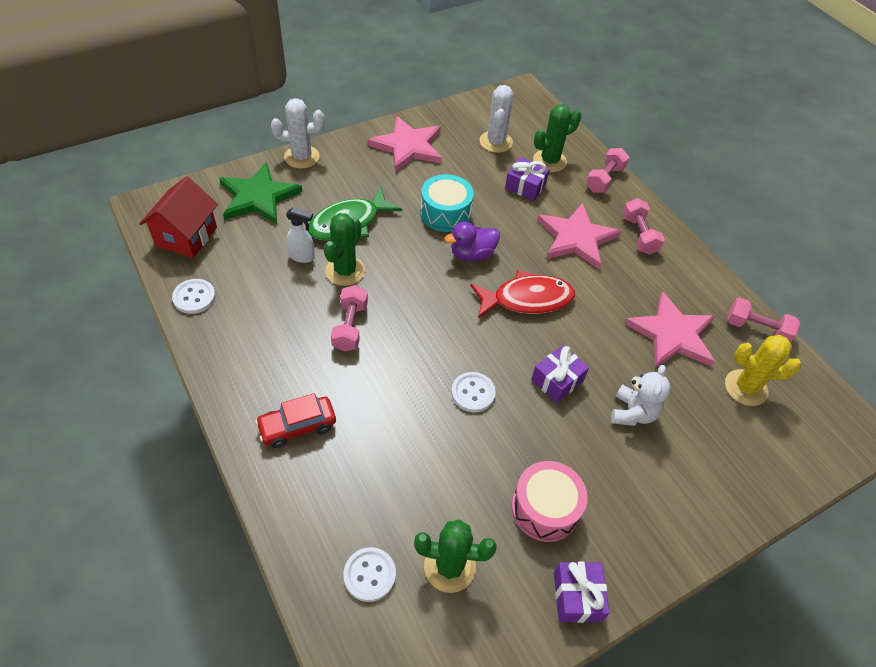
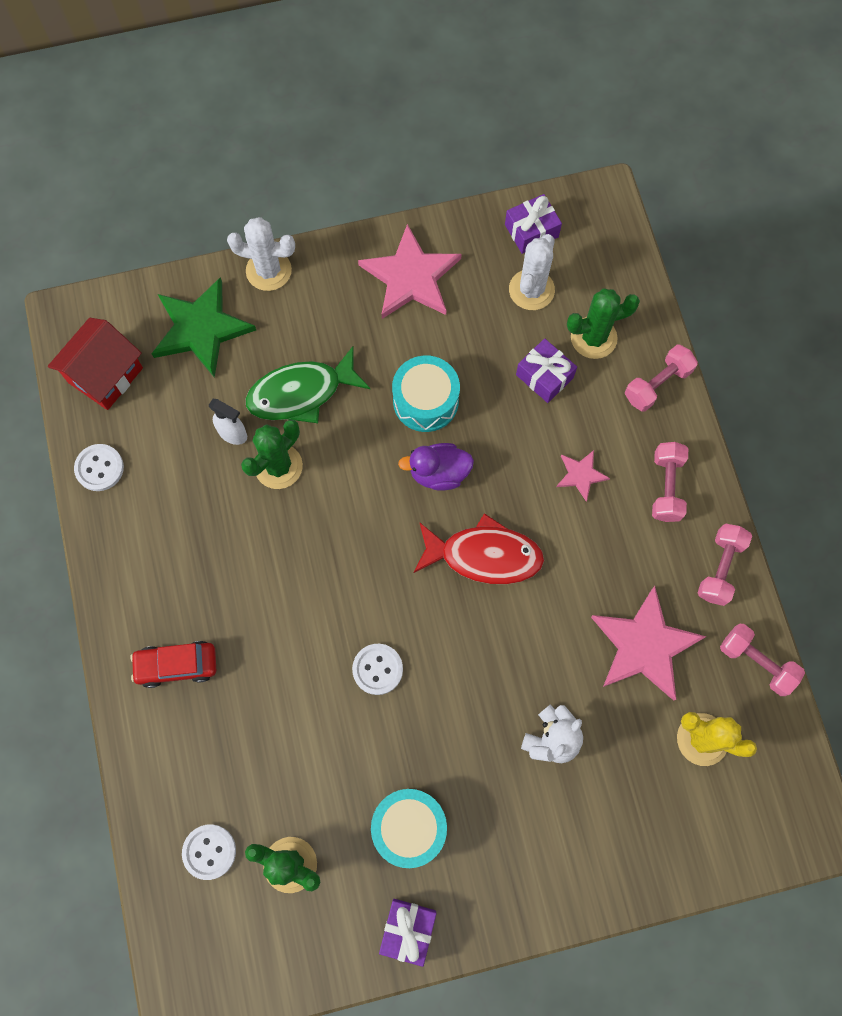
camera: 20 degrees right, 20 degrees up
(350, 326) = (264, 548): pink dumbbell -> pink dumbbell (720, 568)
(545, 508) = (409, 828): pink drum -> turquoise drum
(557, 380) = (479, 676): purple gift -> purple gift (531, 231)
(576, 238) = (581, 475): pink star -> pink star, size x0.49

